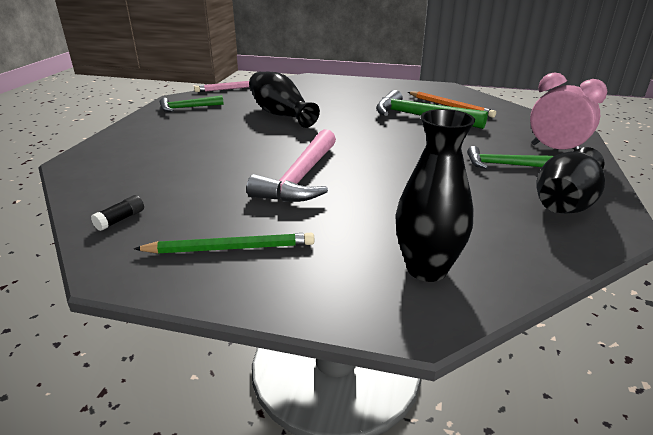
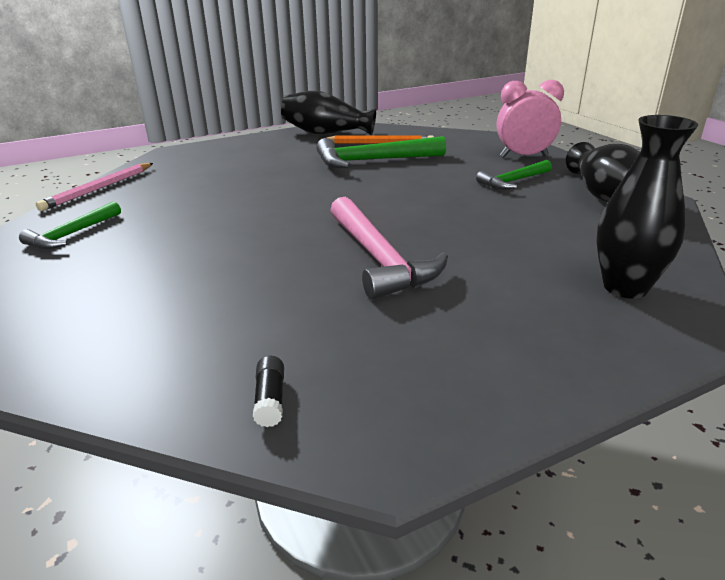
camera: 40 degrees left, 0 degrees up
(230, 248) = (454, 358): green pencil -> none
(281, 114) = (222, 202): black vase -> black vase (326, 133)

